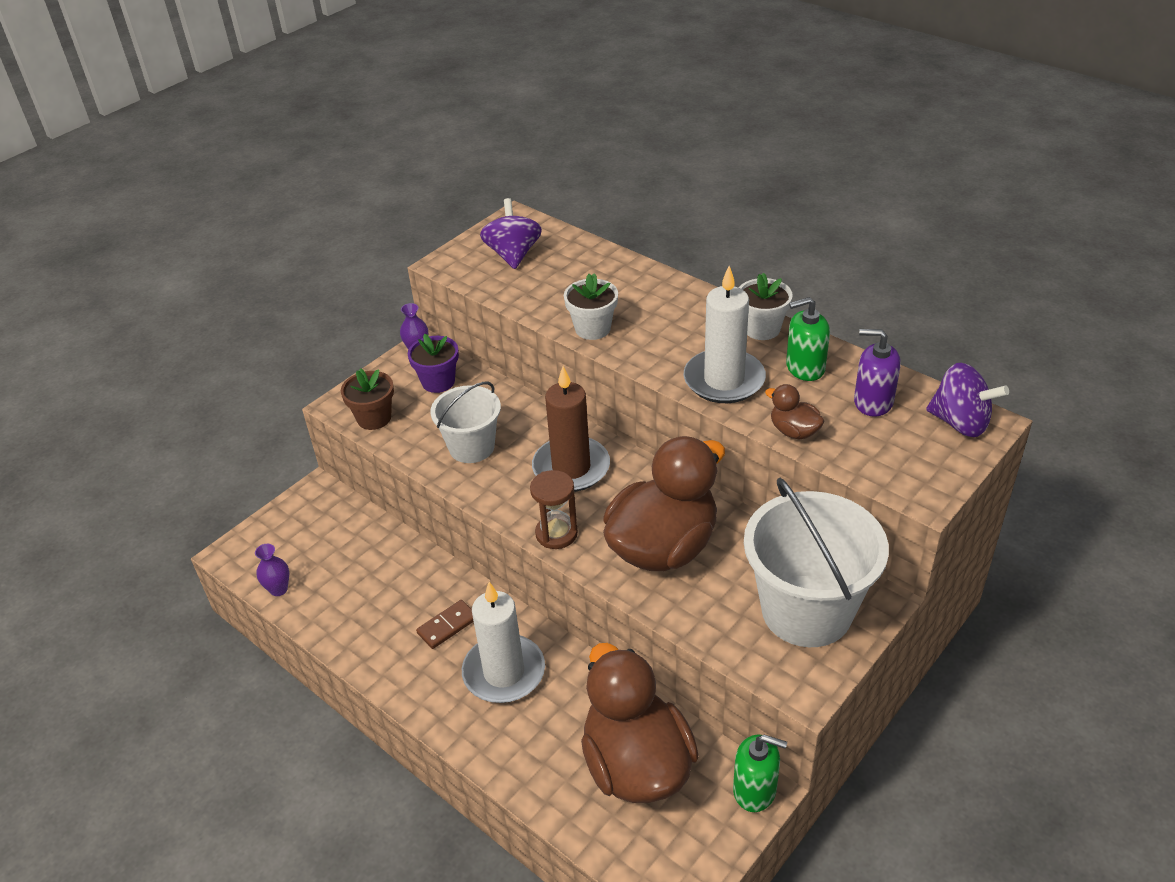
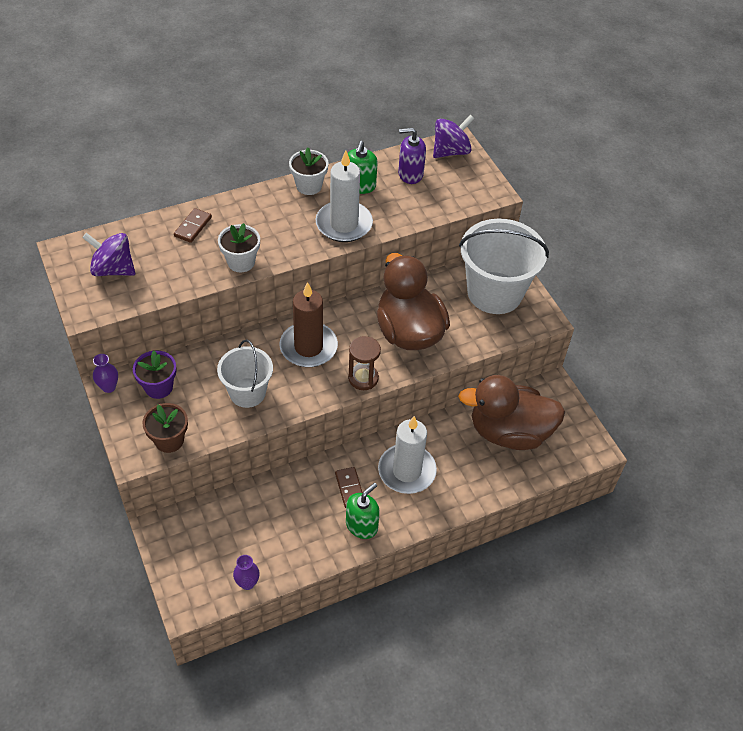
camera: 70 degrees left, 10 degrees up
(616, 277) = (193, 227): none -> brown domino
(755, 790) = (551, 387): green soap dispenser -> green soap dispenser (361, 525)
(794, 431) = (411, 216): brown duck -> none
(873, 402) = (410, 174): purple soap dispenser -> purple soap dispenser turned 45 degrees clockwise

